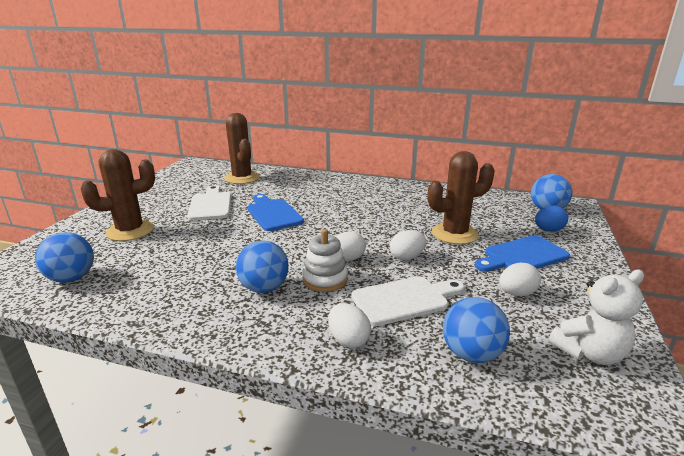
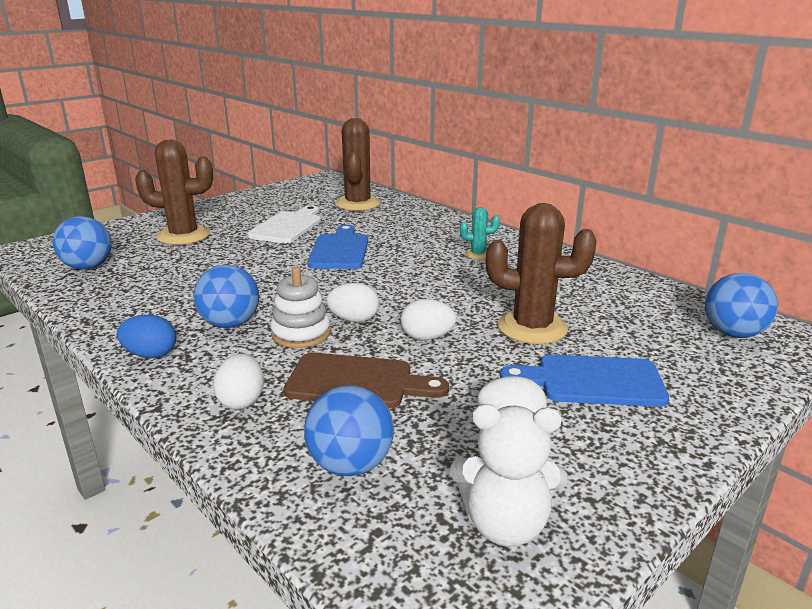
camera: 30 degrees right, 0 degrees up
(366, 196) = (478, 254): none -> turquoise cactus
(404, 300) = (357, 382): white cutting board -> brown cutting board
(548, 230) = (689, 361): blue egg -> blue egg (151, 355)

